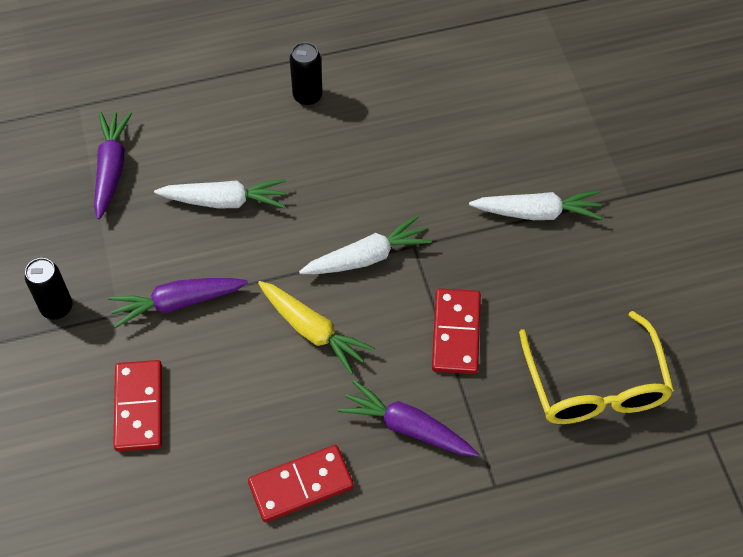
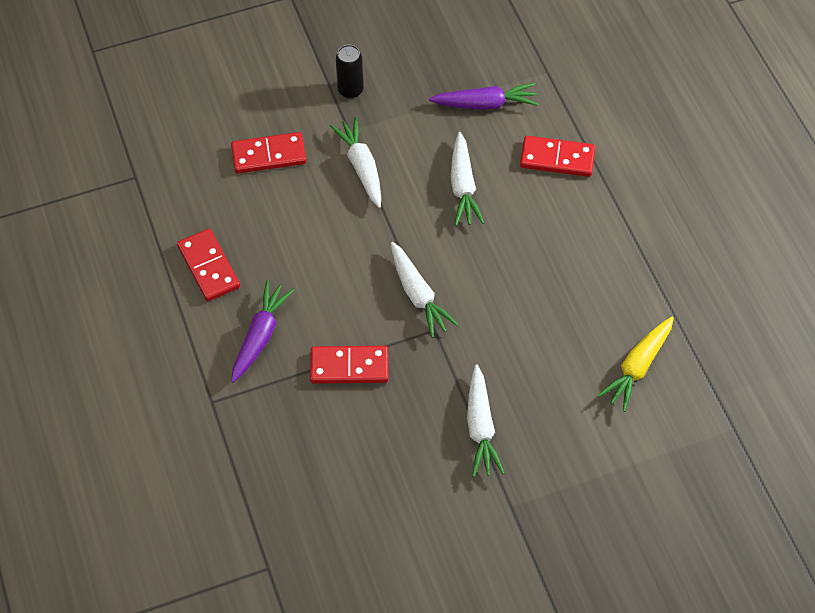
camera: 85 degrees right, 0 degrees up
(177, 303) = (361, 167): purple carrot -> white carrot
(203, 109) = (557, 159): none -> red domino
(307, 96) = (584, 235): black can -> none
(312, 330) = (343, 262): yellow carrot -> yellow carrot (637, 367)
(595, 386) = (306, 476): yellow glasses -> none

